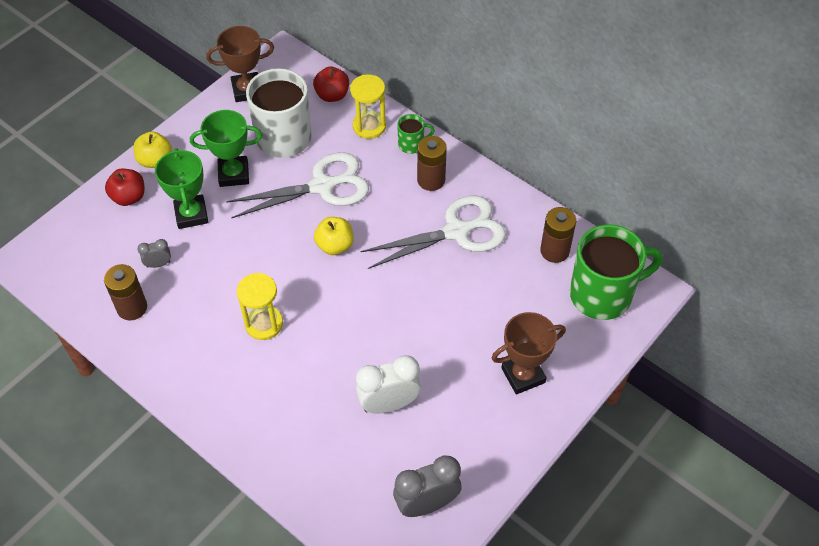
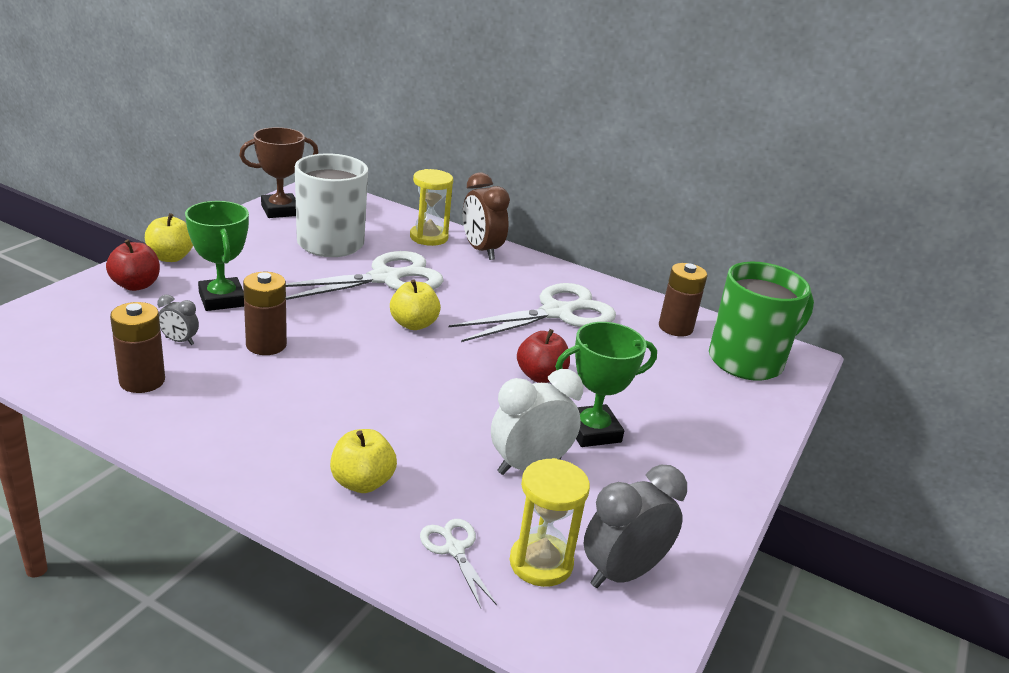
camera: 15 degrees left, 25 degrees down
(158, 264) = (179, 341): grey clock -> grey clock turned 135 degrees counterclockwise
(234, 174) = (273, 269): green trophy -> green trophy (593, 431)
(264, 324) = (335, 393): yellow hourglass -> yellow hourglass (541, 563)
(270, 413) = (362, 482): none -> yellow apple
(320, 476) = (454, 549): none -> white scissors
(332, 95) = (380, 216): red apple -> red apple (541, 376)
(412, 144) = (481, 250): green mug -> brown clock
(431, 180) = (512, 275): brown battery -> brown battery (266, 345)
(523, 375) = (691, 432): brown trophy -> none

